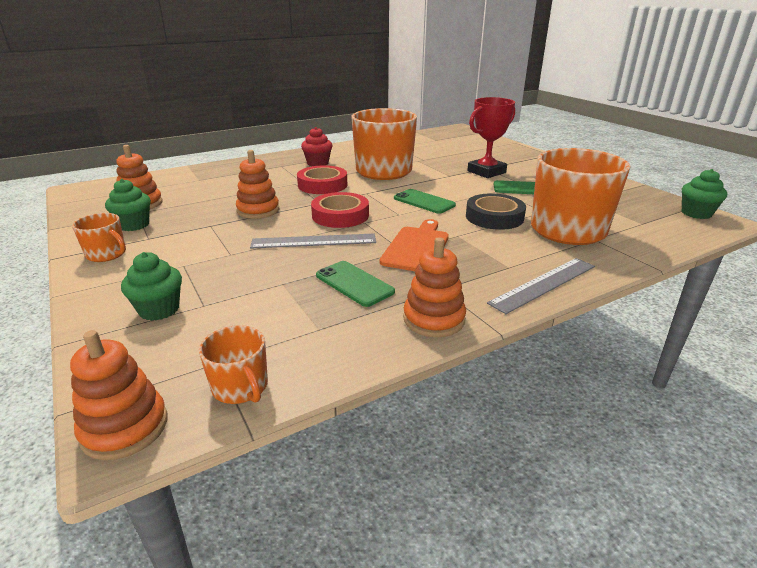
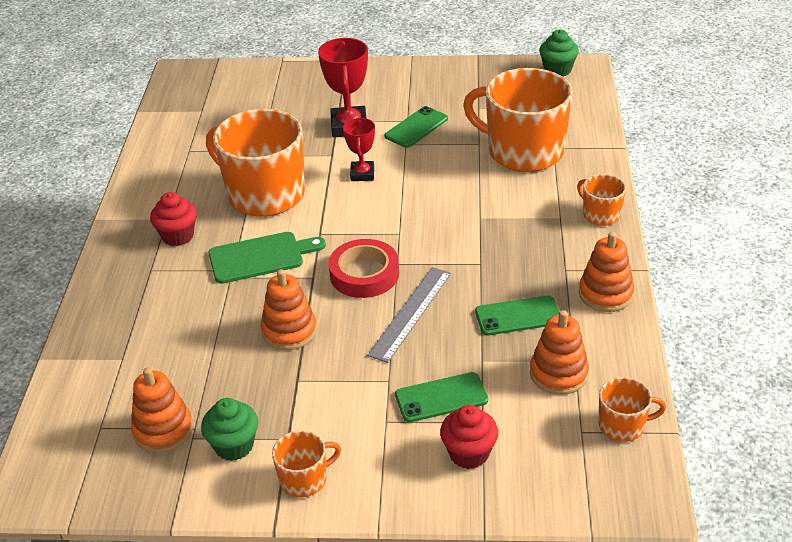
camera: 55 degrees left, 10 degrees up
(125, 428) = (632, 497): orange stacking toy -> orange stacking toy (558, 373)
(159, 309) = (469, 453): green cupcake -> red cupcake
(322, 185) = (260, 257): red tape -> green cutting board
(416, 247) = (482, 252): orange cutting board -> none
(424, 202) = (385, 204): green phone -> green phone (441, 398)
(444, 187) = (362, 174): none -> red trophy
(494, 217) = (463, 178): black tape -> none
(544, 284) = (600, 214): grey ruler -> orange mug

